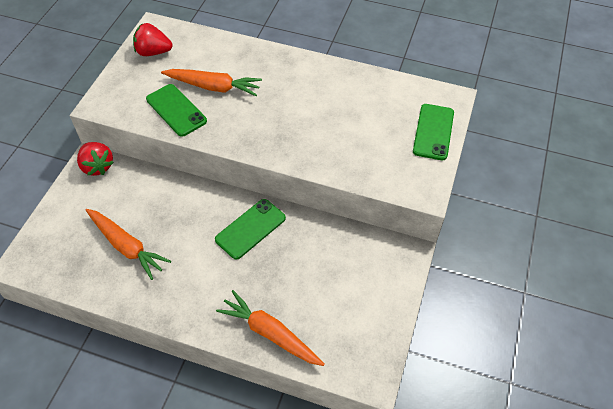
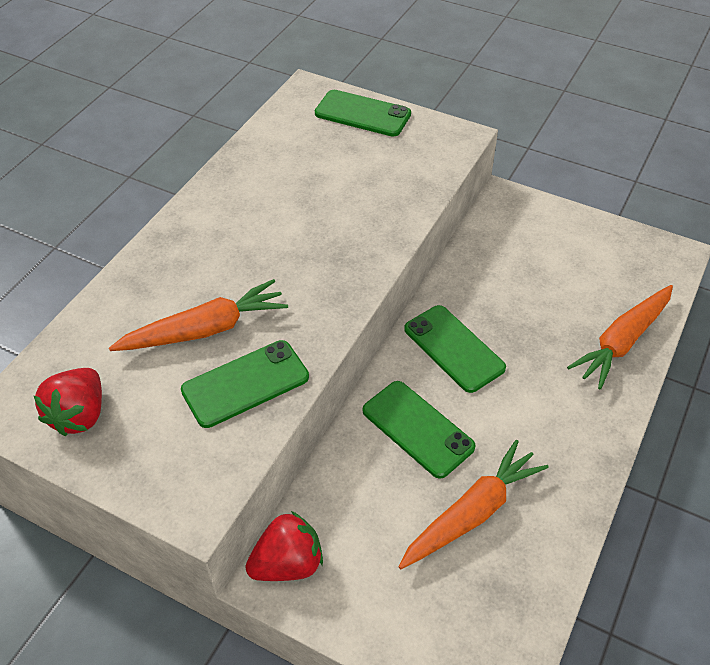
camera: 80 degrees left, 5 degrees down
(185, 214) = (417, 429): none -> green phone
(214, 87) = (205, 329): orange carrot -> orange carrot turned 45 degrees clockwise

